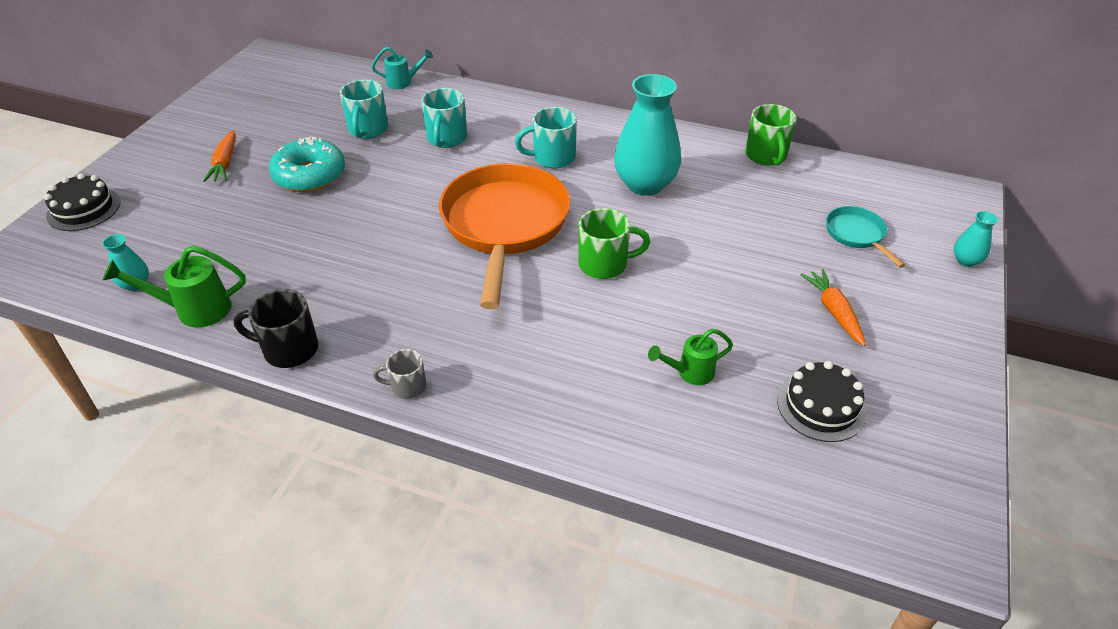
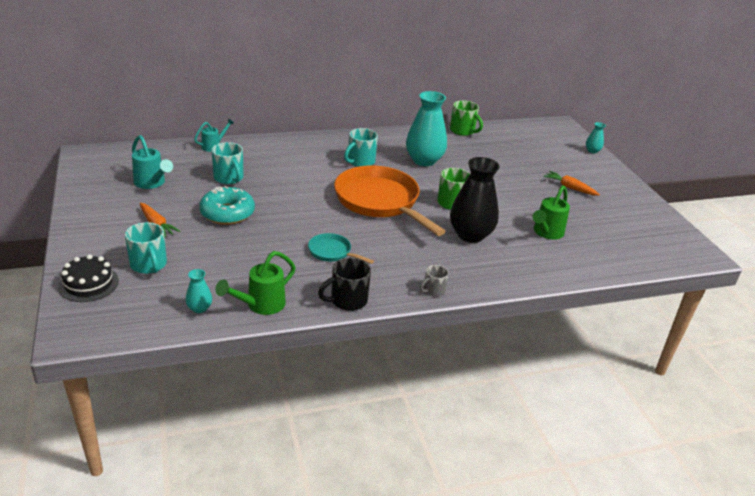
camera: 40 degrees left, 10 degrees down
(283, 110) = (152, 183): none -> turquoise watering can
(446, 139) = (286, 169): turquoise mug -> turquoise mug (149, 265)
(566, 325) = (470, 235): none -> black vase
(689, 372) = (546, 233): green watering can -> green watering can, size x1.50
(821, 406) = (608, 225): black cake -> none
(857, 235) = (541, 154): turquoise pan -> turquoise pan (332, 252)

